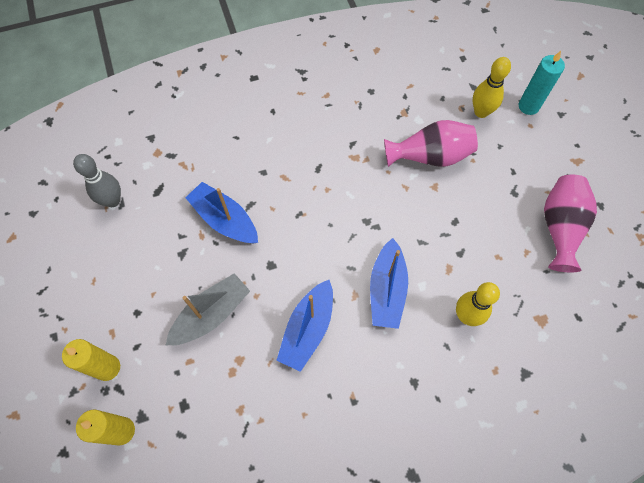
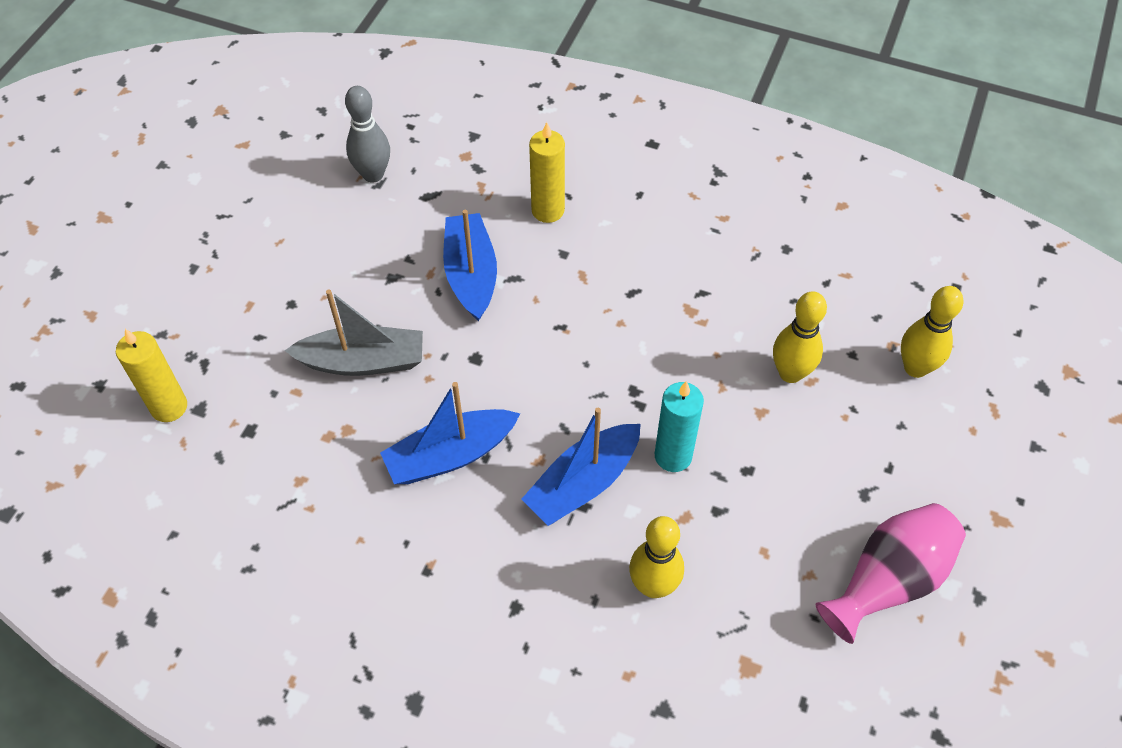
camera: 40 degrees right, 10 degrees down
(107, 368) = (213, 336): yellow candle -> yellow candle (548, 210)
(430, 156) = (790, 373): pink vase -> yellow bowling pin
(528, 106) = (994, 405): turquoise candle -> turquoise candle (673, 456)

